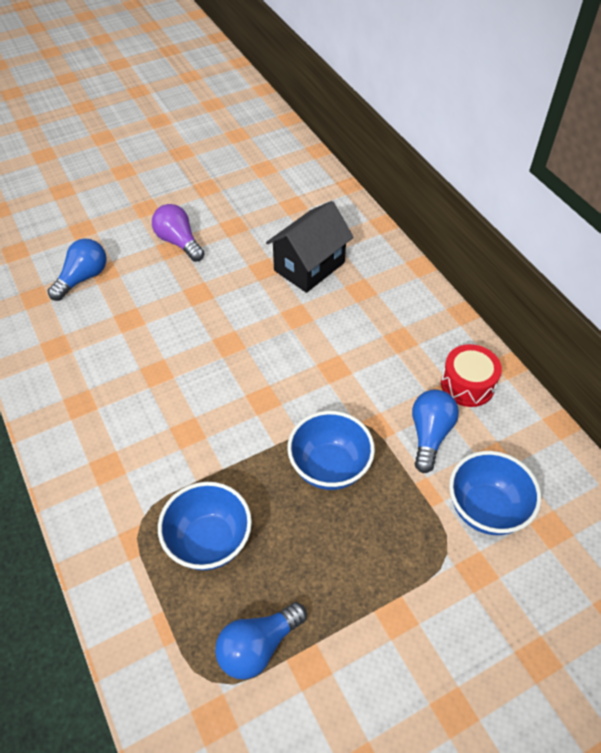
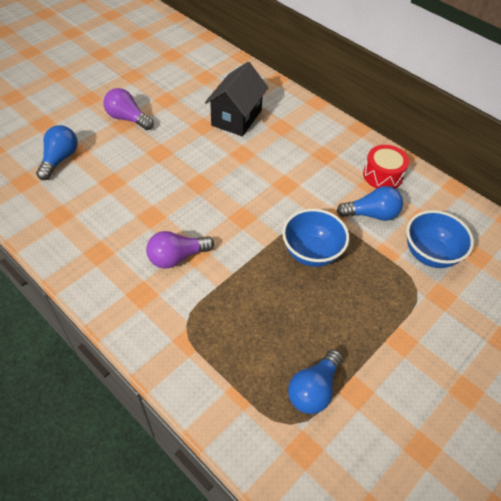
camera: 20 degrees left, 0 degrees up
(165, 432) = (177, 257): none -> purple light bulb
(209, 541) = (245, 327): blue bowl -> none
(429, 434) = (371, 214): blue light bulb -> blue light bulb turned 90 degrees clockwise

